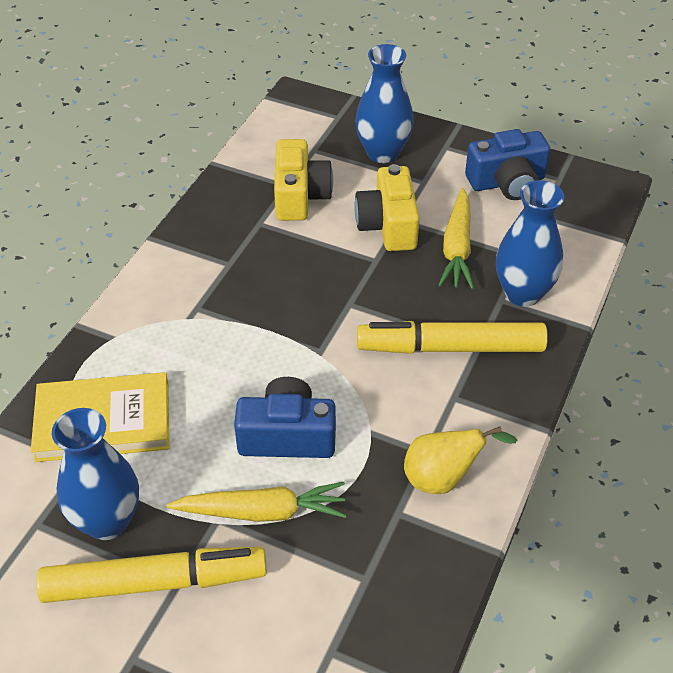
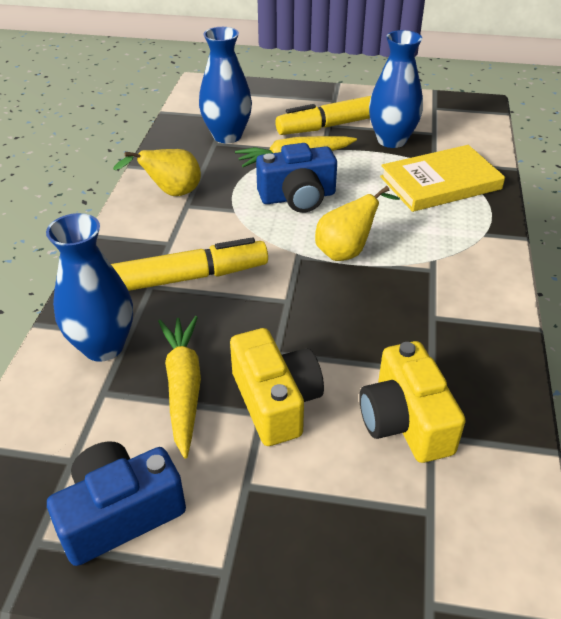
camera: 165 degrees right, 5 degrees down
(268, 345) = (346, 252): none -> yellow pear
(383, 153) = (323, 531): blue vase -> blue vase (227, 136)

